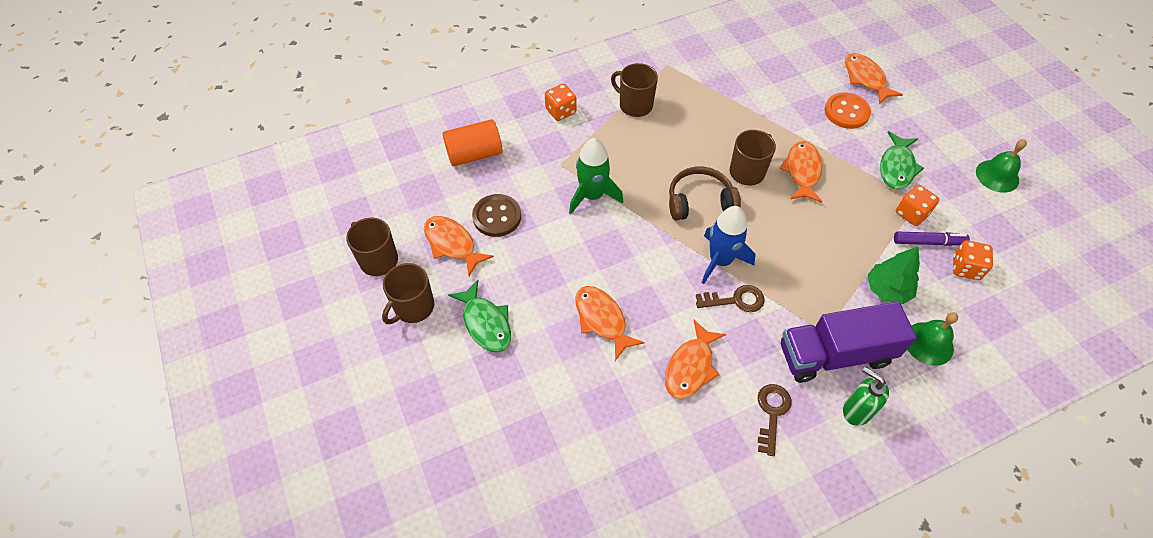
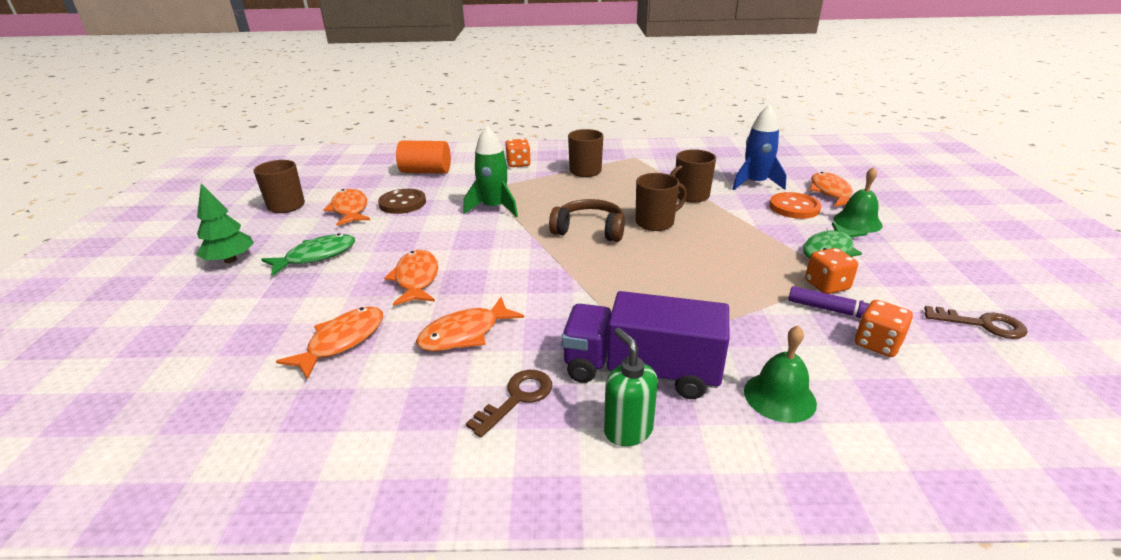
camera: 25 degrees right, 25 degrees down
(413, 307) = (275, 234): brown mug -> brown mug (690, 196)
(486, 323) = (316, 256): green fish -> green fish turned 120 degrees counterclockwise
(720, 260) = (573, 269): blue rocket -> blue rocket (755, 183)
(735, 300) = (562, 299): brown key -> brown key (982, 324)
(802, 171) = (714, 233): orange fish -> orange fish (342, 341)
(887, 290) = (752, 336): green tree -> green tree (230, 260)
(997, 176) = (964, 281): green bell -> green bell (857, 222)

